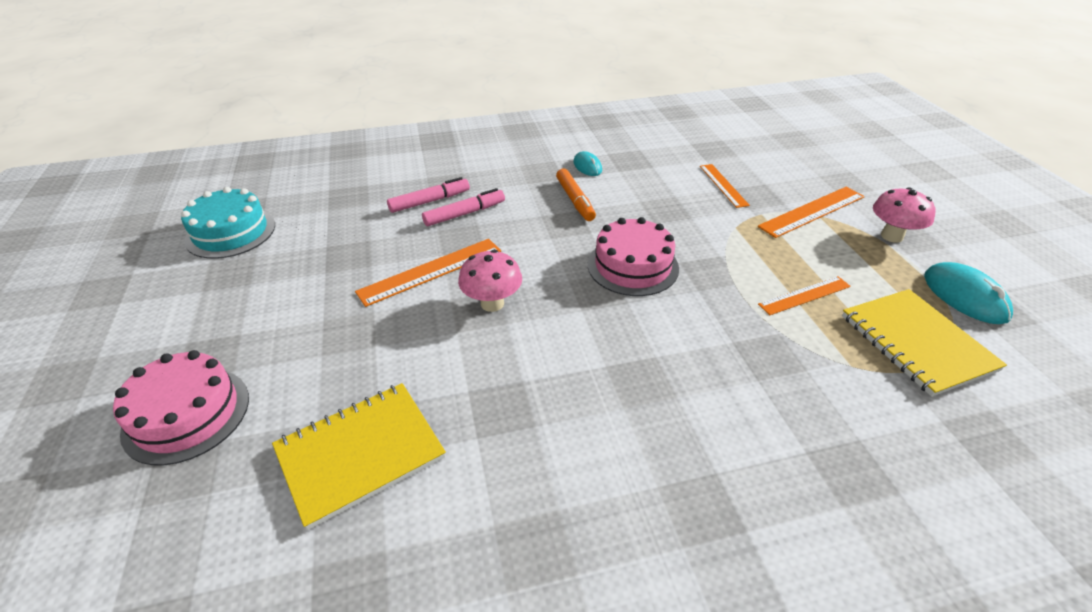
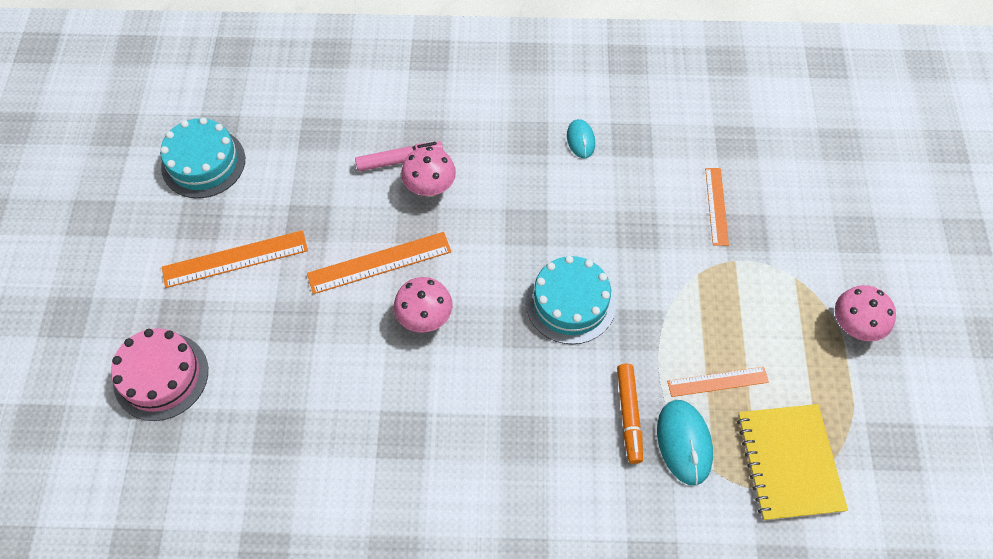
camera: 15 degrees right, 20 degrees up
(360, 454) = (286, 448): yellow notebook -> none
(464, 214) = (430, 188): pink marker -> pink mushroom
(575, 200) = (548, 193): orange marker -> orange marker (629, 415)
(632, 266) = (570, 303): pink cake -> turquoise cake
(812, 211) = (791, 270): orange ruler -> orange ruler (235, 259)
(964, 296) = (873, 422): turquoise mouse -> turquoise mouse (684, 443)

